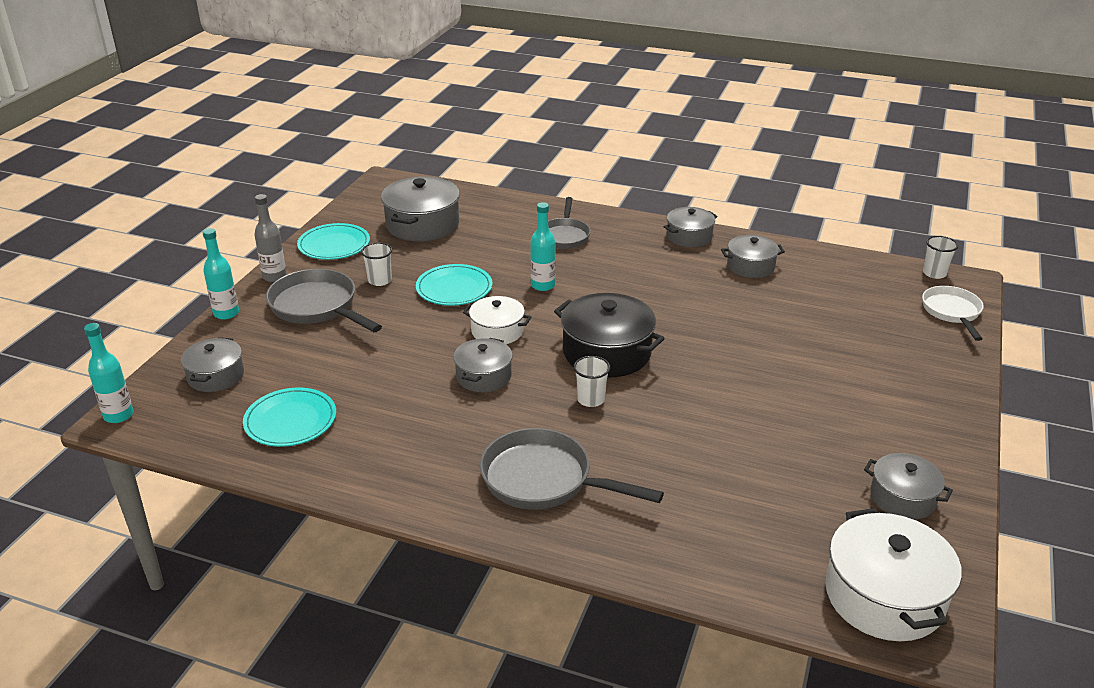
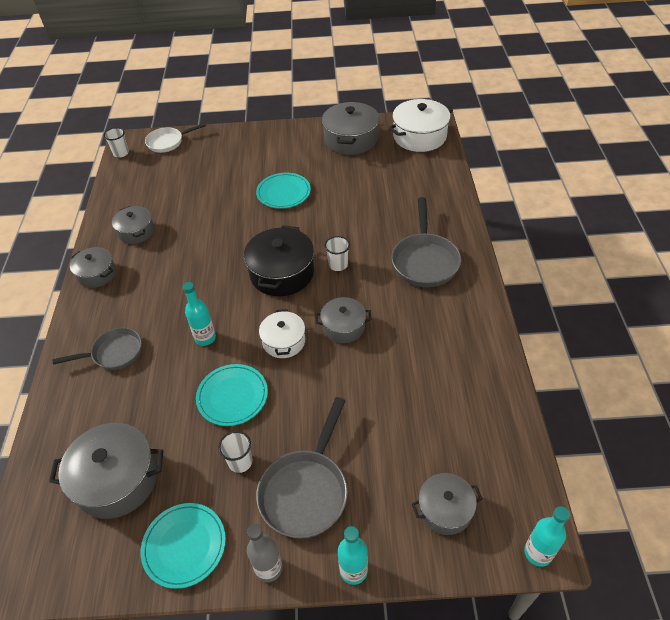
camera: 110 degrees left, 15 degrees up
(290, 421) = (460, 417): turquoise plate -> turquoise plate (283, 193)
(902, 498) = (351, 139): grey pot -> grey pot, size x1.64

